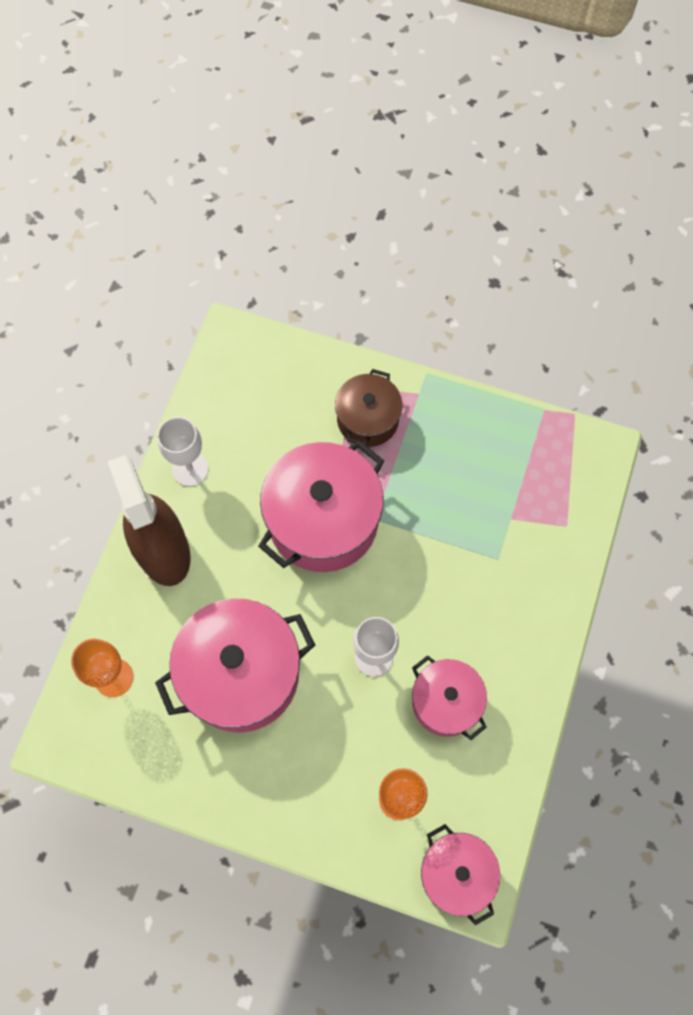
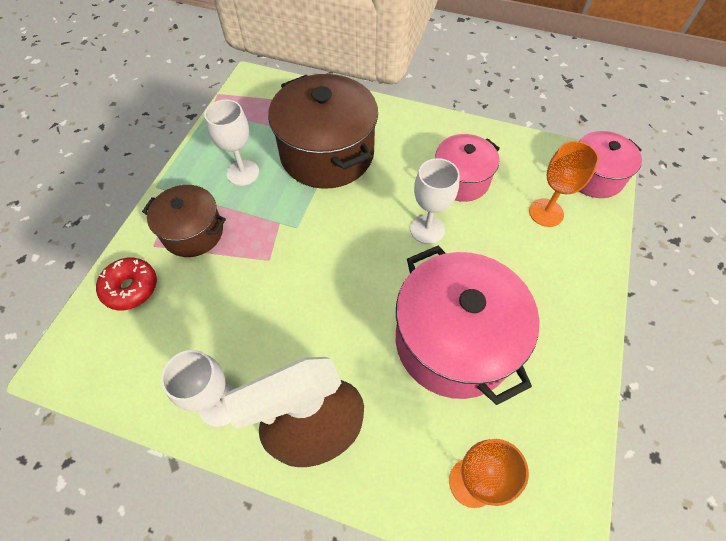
camera: 90 degrees left, 10 degrees down
(304, 376) = (131, 288): none -> red donut
(323, 520) = (294, 269): pink pot -> none
(448, 457) = (243, 173): none -> white goblet
(481, 546) = (327, 154): none -> brown pot

